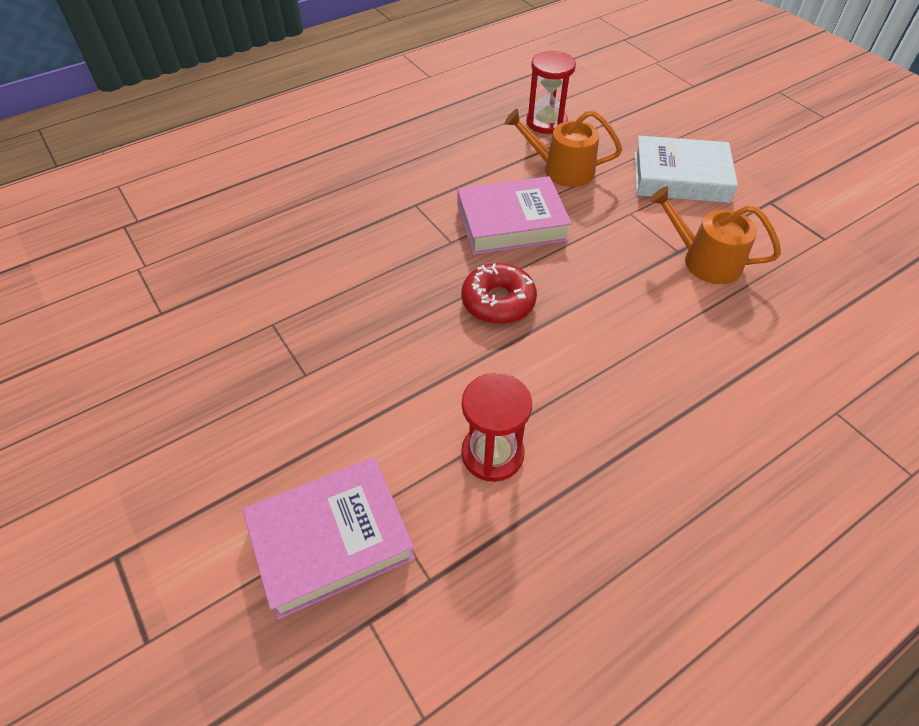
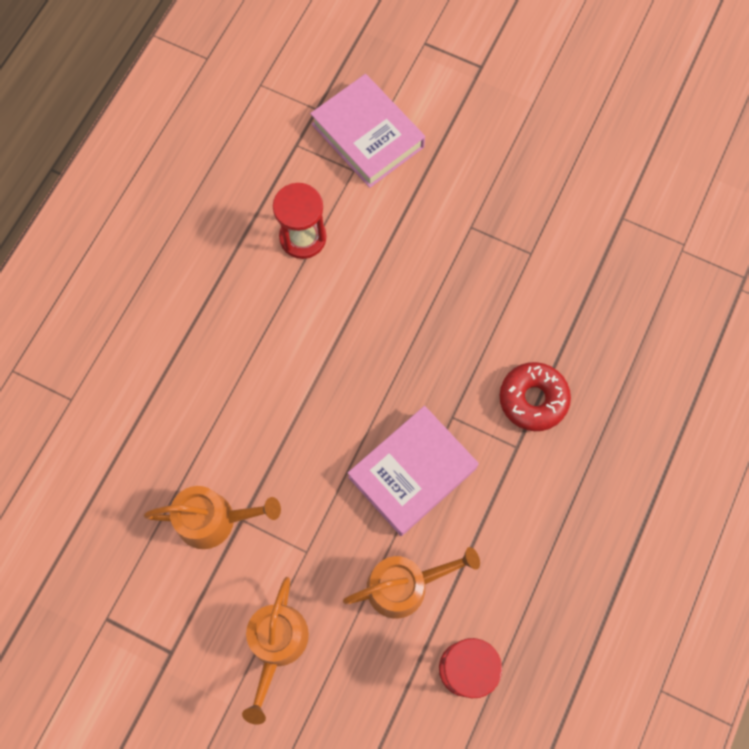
camera: 150 degrees right, 20 degrees up
(331, 540) = (367, 136): pink book -> pink book turned 75 degrees counterclockwise
(498, 301) = (371, 370): red donut -> red donut (533, 399)
(680, 177) = (276, 644): white book -> orange watering can

